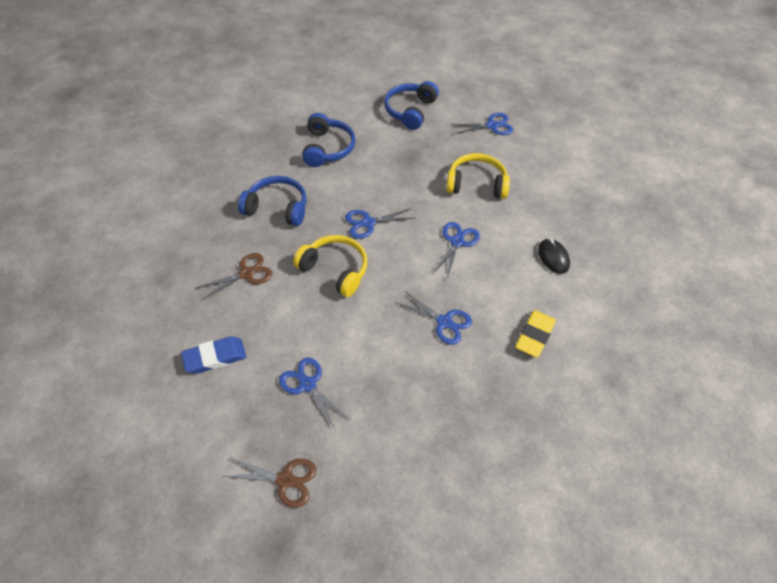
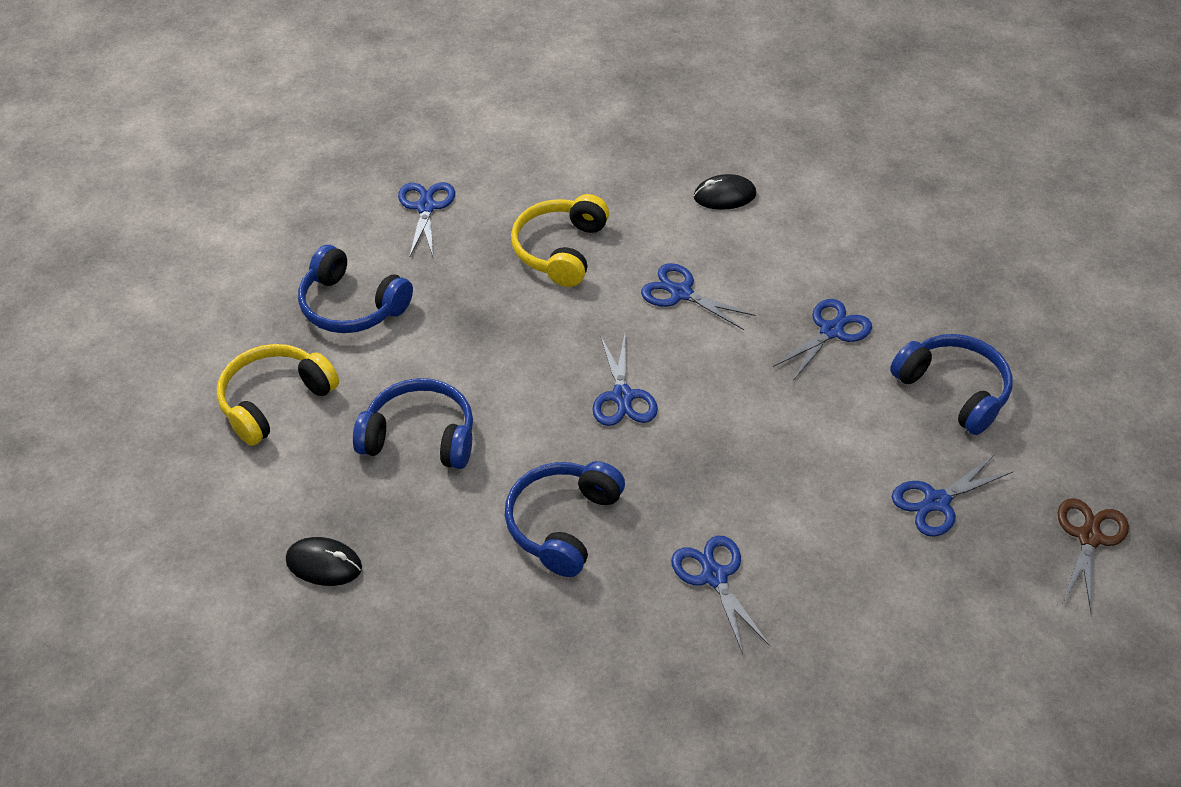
camera: 80 degrees left, 5 degrees down
(215, 357) = (887, 624): blue eraser -> none
(246, 273) = (714, 576): brown scissors -> blue scissors
(248, 129) = (324, 564): none -> black mouse
(335, 270) = (719, 450): yellow headphones -> yellow headphones (274, 401)
(405, 396) = (953, 390): none -> blue headphones
(534, 336) = (859, 242): yellow eraser -> none

